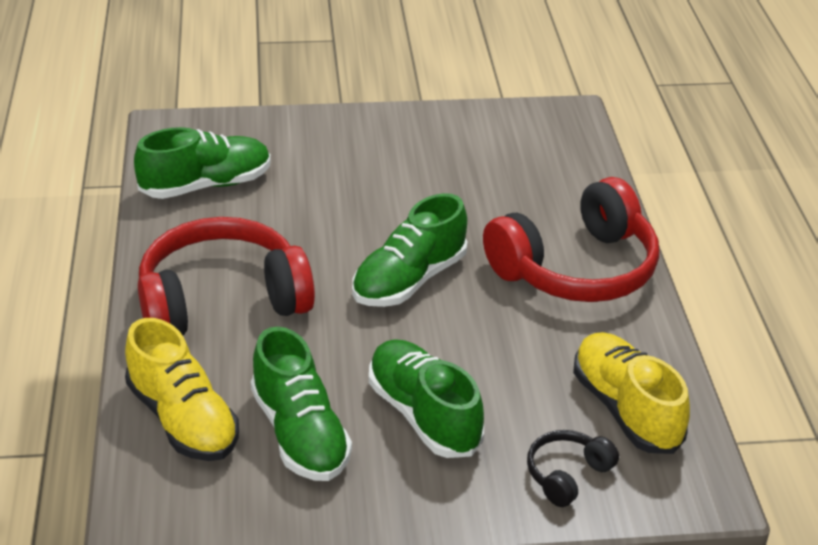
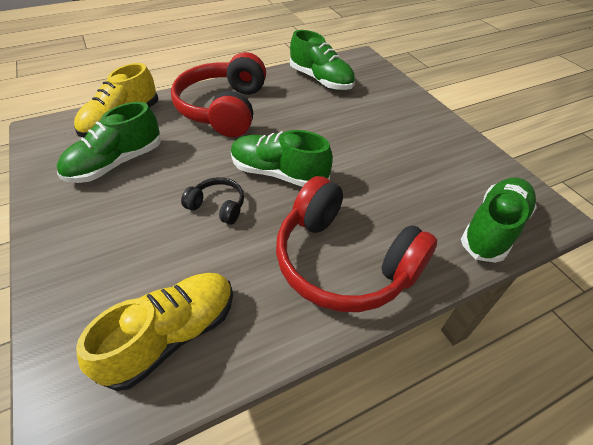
camera: 70 degrees right, 10 degrees up
(221, 300) = (224, 109): red headphones -> red headphones turned 135 degrees counterclockwise
(423, 415) = (142, 212): green shoe -> green shoe (493, 229)
(567, 475) = (86, 308): black headphones -> black headphones (218, 206)

